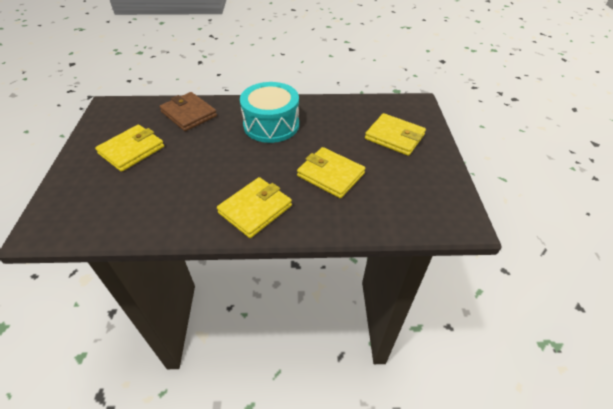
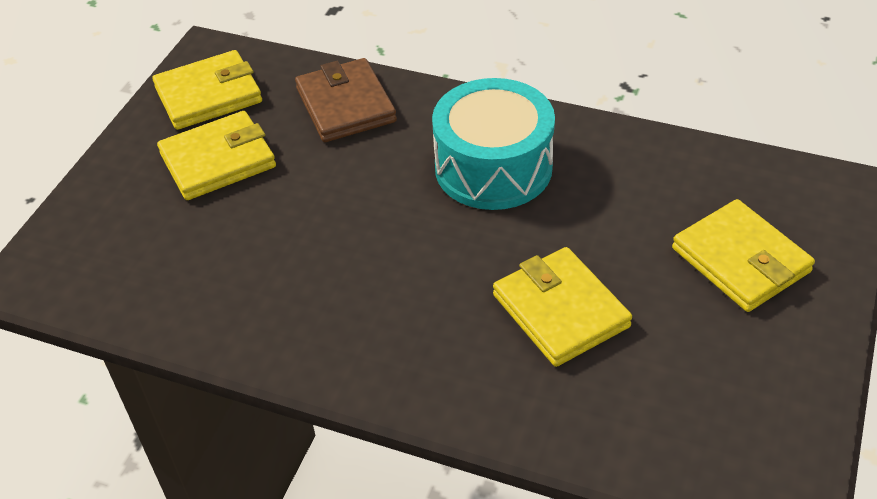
camera: 25 degrees right, 0 degrees up
(255, 209) = (385, 342): yellow wallet -> yellow wallet (208, 95)

